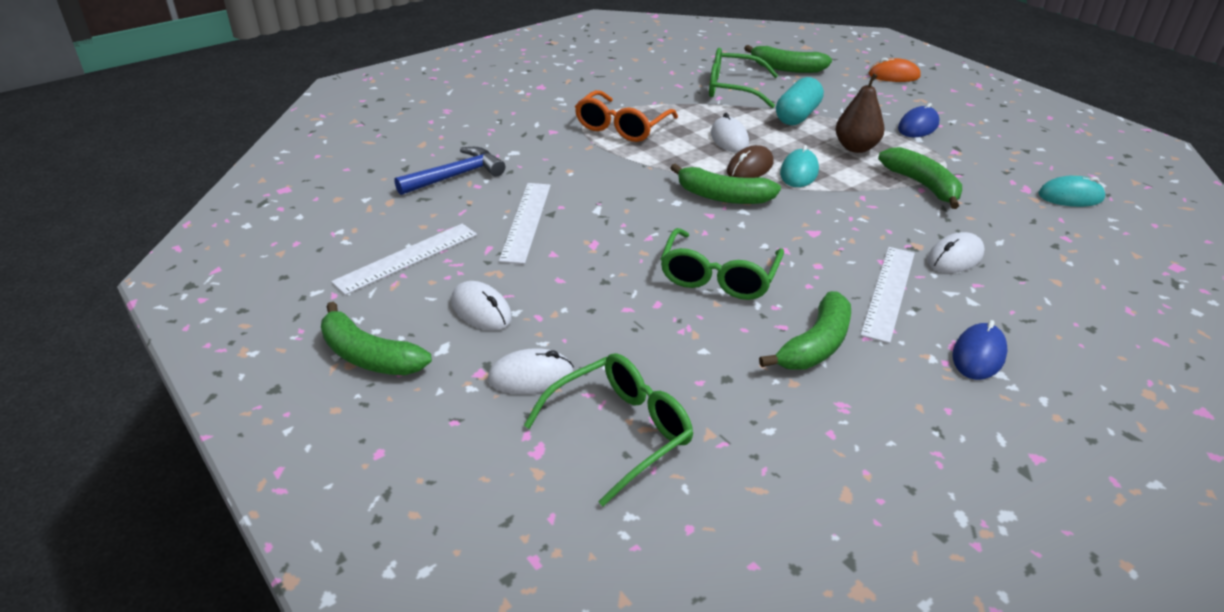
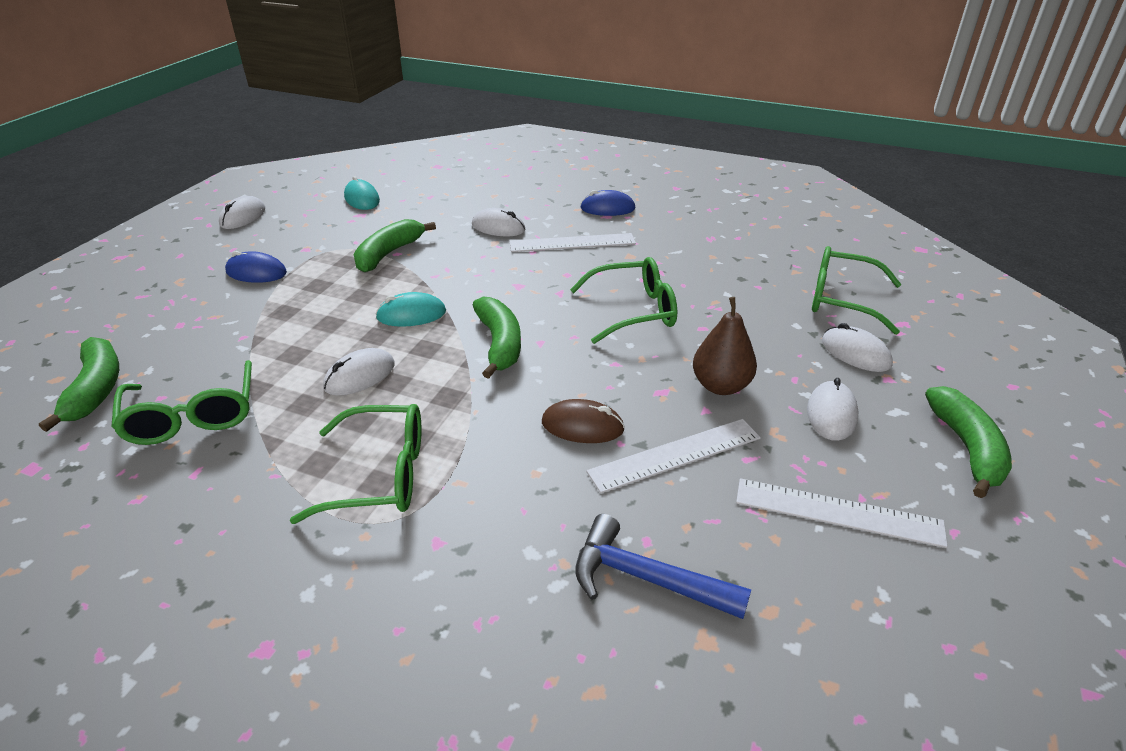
camera: 120 degrees left, 0 degrees up
(621, 127) = (380, 475): orange glasses -> green glasses
(750, 168) = (423, 344): brown mouse -> brown mouse (582, 426)
(797, 116) = (264, 346): turquoise capsule -> none
(815, 345) = (666, 256): green banana -> none
(855, 148) = (331, 296): brown pear -> brown pear (720, 386)
(894, 75) = (104, 307): orange mouse -> none
(1043, 134) = (243, 217): none -> white mouse

